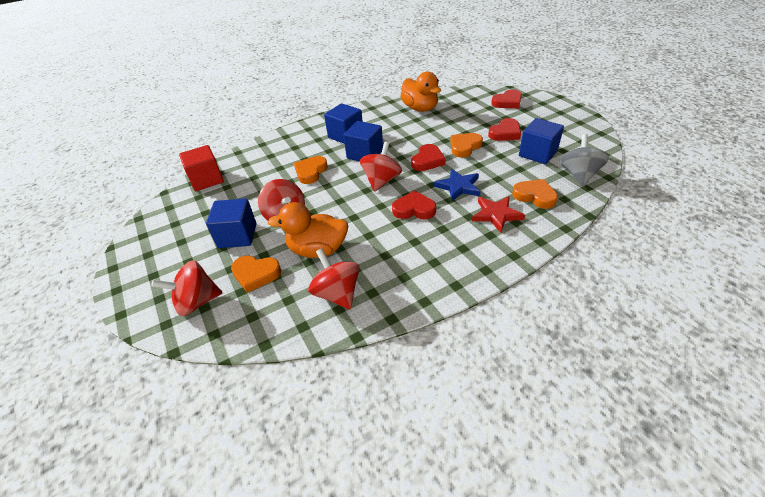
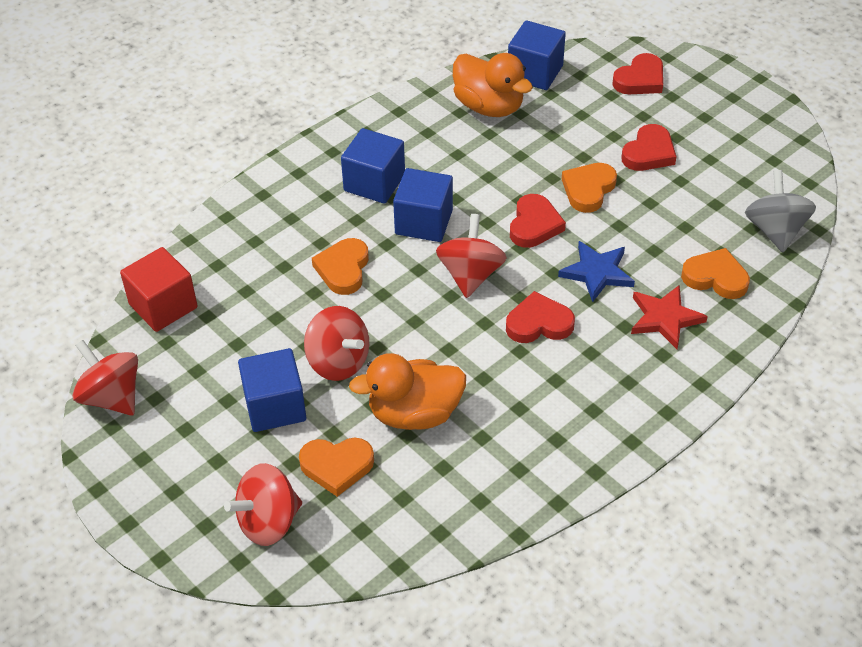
camera: 15 degrees left, 5 degrees up
(337, 293) = (471, 478): red spinning top -> red spinning top (112, 397)
(537, 153) = (708, 193): blue cube -> blue cube (535, 72)

